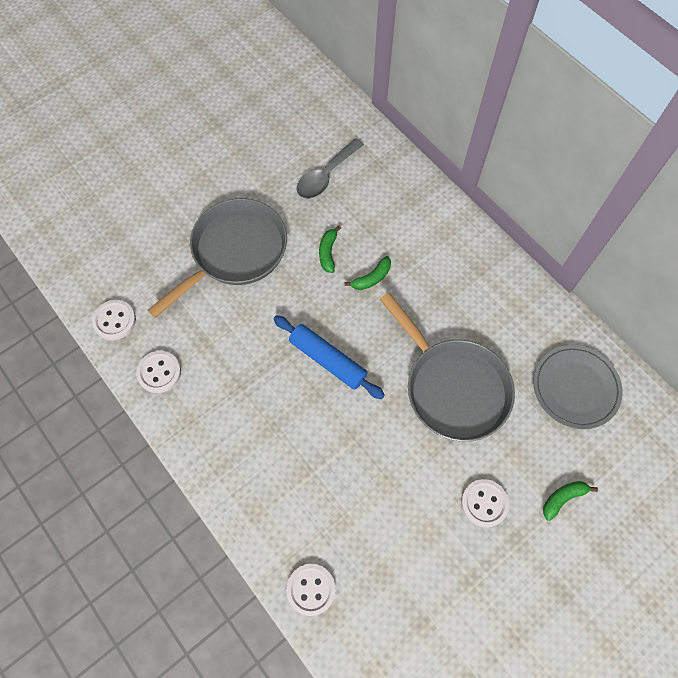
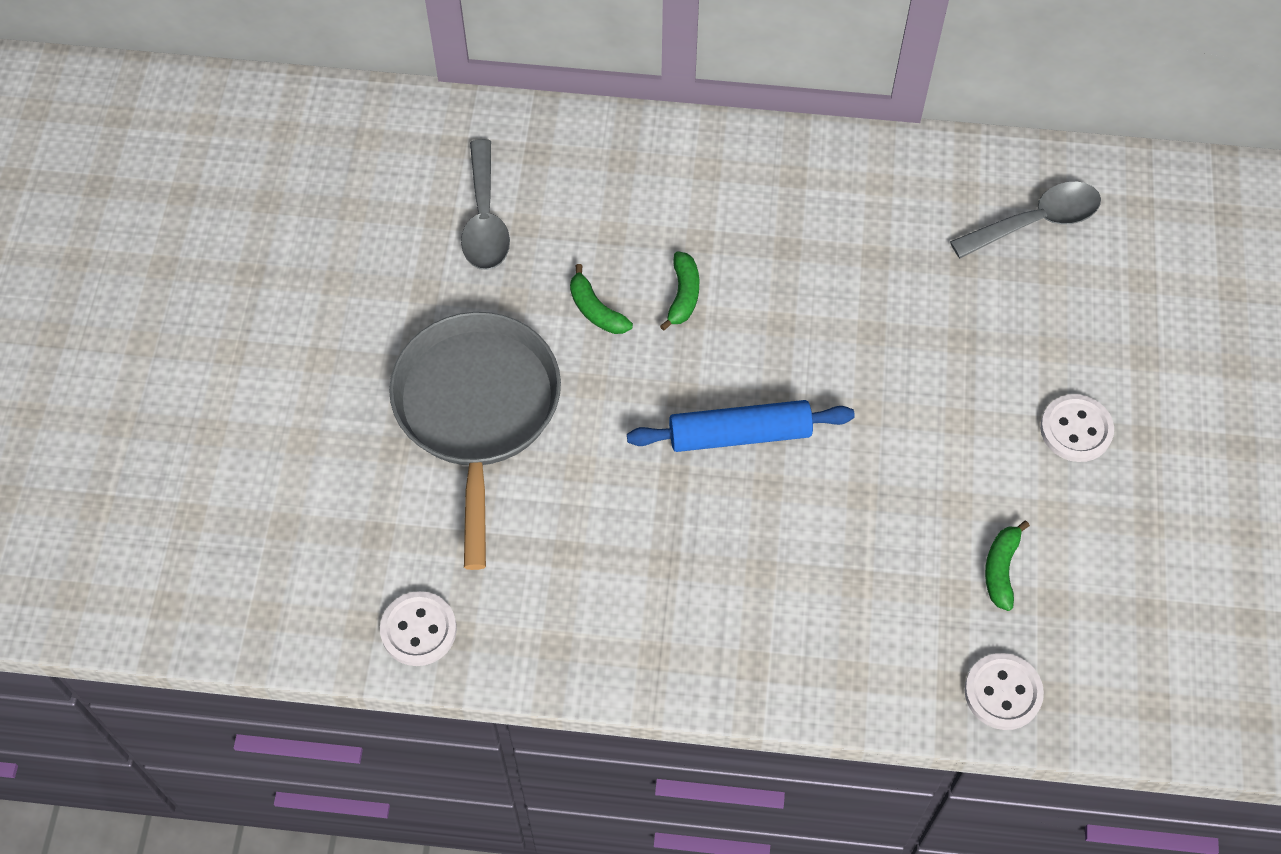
camera: 45 degrees left, 5 degrees down
(159, 372) = (553, 635): white button -> none
(452, 387) = (910, 337): grey pan -> none
(563, 498) = (1145, 350): green banana -> green banana (1001, 569)
(575, 387) = (1035, 222): grey plate -> grey spoon

